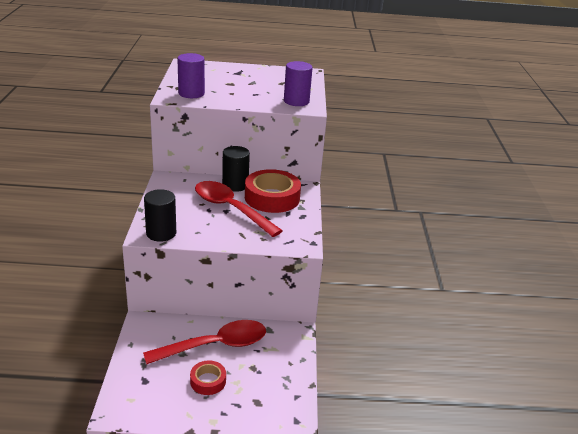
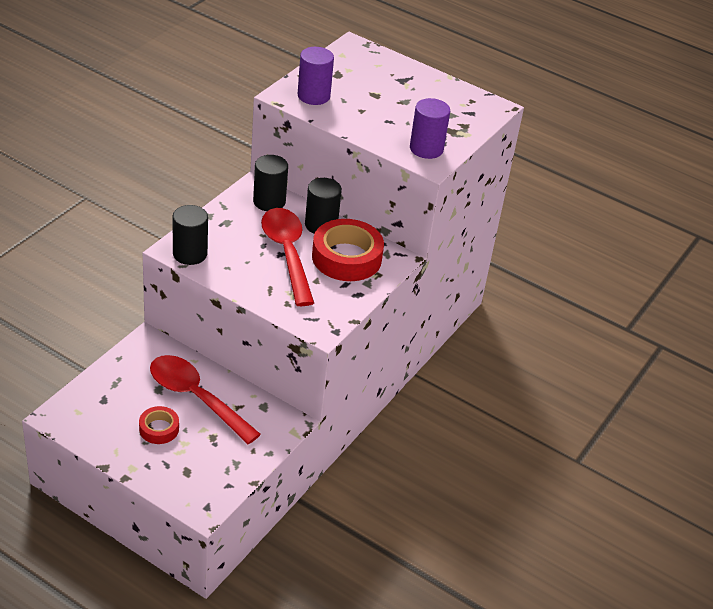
camera: 30 degrees right, 10 degrees up
(186, 183) = (269, 201): none -> black cylinder
(215, 345) = (196, 397): red spoon -> red spoon turned 150 degrees counterclockwise

